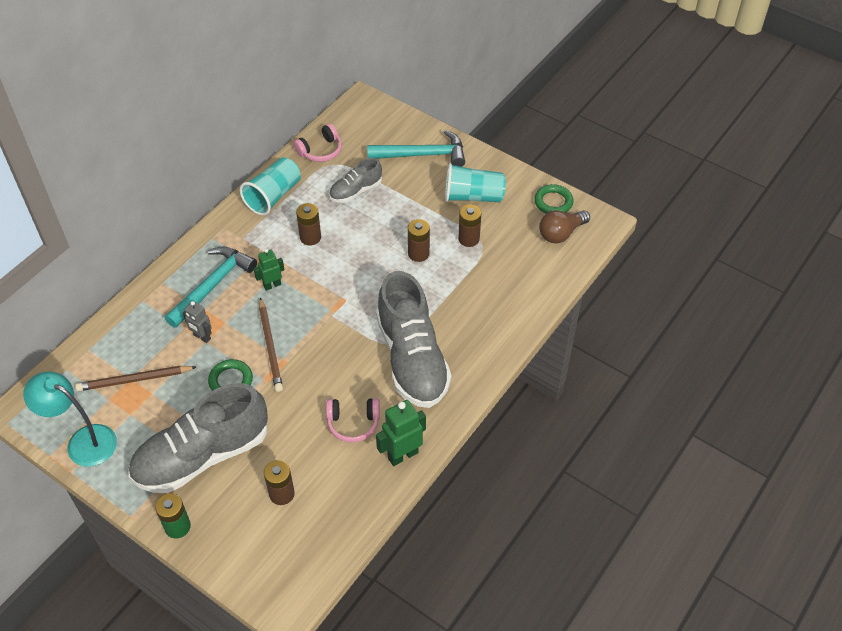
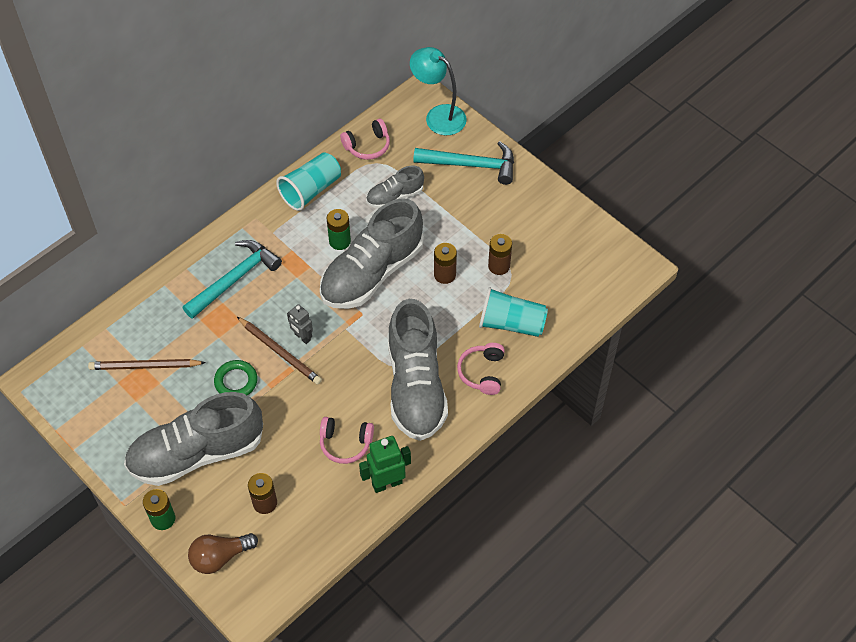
camera: 10 degrees right, 5 degrees up
(83, 441) = (88, 420): turquoise lamp -> turquoise lamp (438, 116)
(202, 337) = (215, 332): grey robot -> grey robot (302, 337)
(270, 346) = (280, 352): brown pencil -> brown pencil turned 45 degrees counterclockwise
(272, 285) = (293, 287): green robot -> none
(310, 237) = (339, 241): brown battery -> green battery
(347, 261) = (372, 273): none -> grey shoe
(473, 196) = (513, 219): turquoise cup -> turquoise cup (511, 323)
(474, 337) = (482, 372): none -> pink headphones
(553, 202) = (595, 237): green ring -> none
(561, 233) = (595, 274): brown light bulb -> brown light bulb (220, 557)

